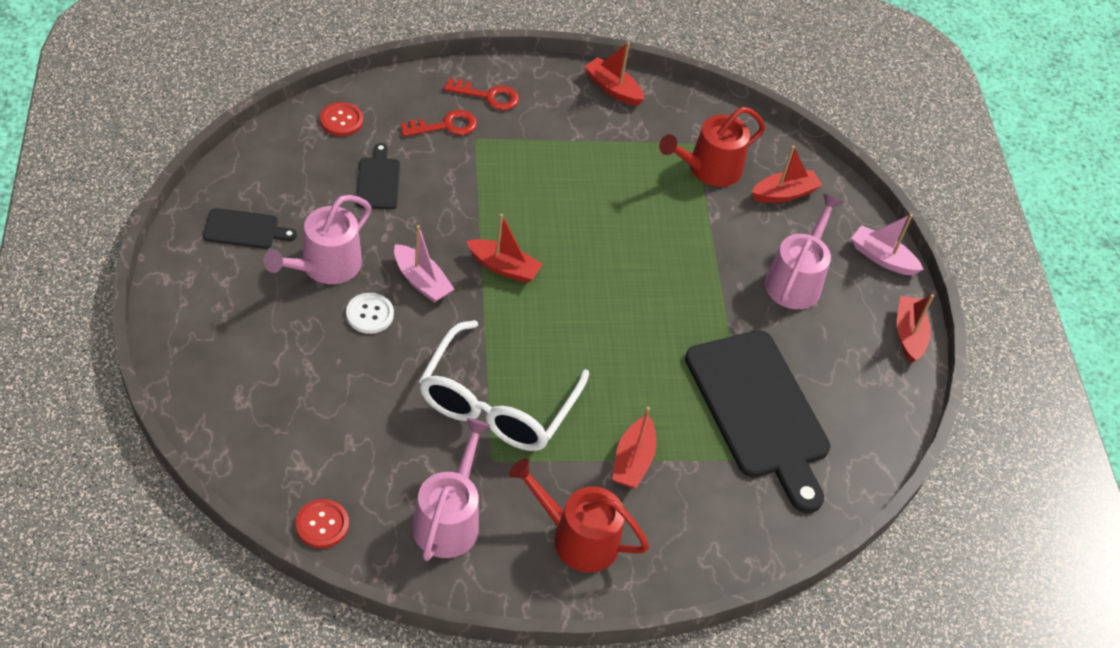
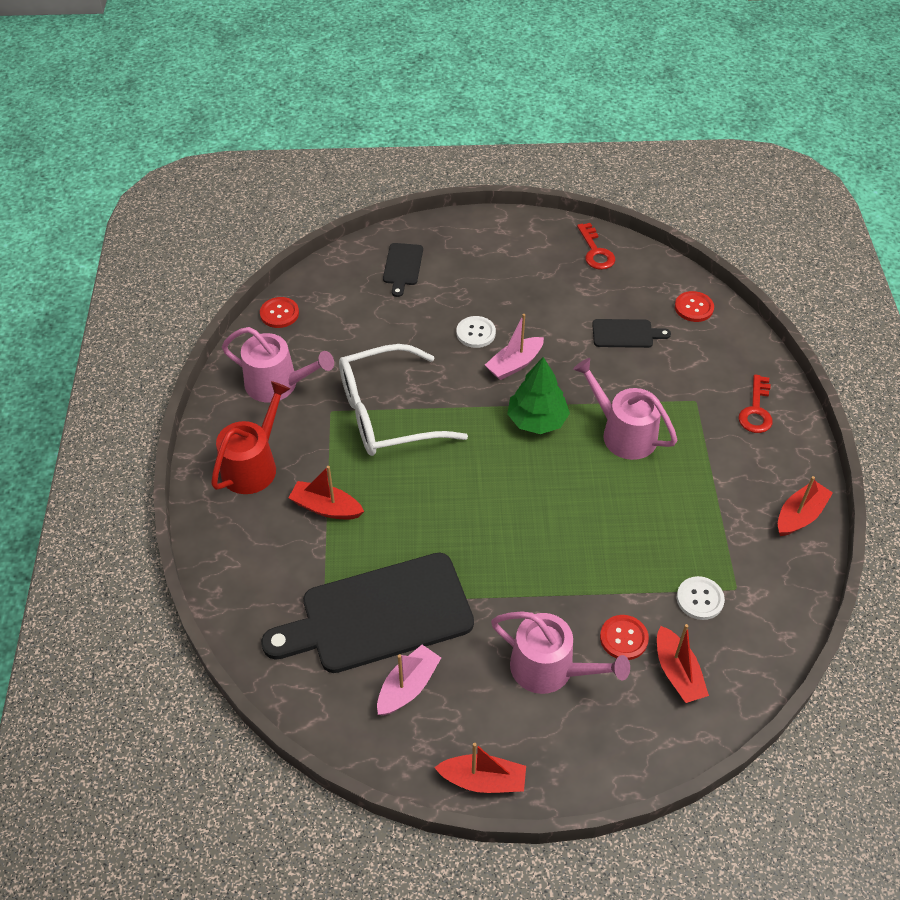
camera: 100 degrees right, 0 degrees up
(245, 229) = (556, 257): black cutting board -> black cutting board (402, 266)
(325, 266) = (524, 305): pink watering can -> pink watering can (623, 433)
(445, 126) = (706, 378): red key -> red key (595, 252)
(496, 404) = (386, 414): white glasses -> white glasses turned 45 degrees counterclockwise
(503, 267) = (537, 420): red boat -> green tree
(709, 169) = (700, 599): red watering can -> white button
(756, 225) = (623, 638): none -> red button
(882, 258) = (594, 769): pink boat -> pink boat (408, 686)

